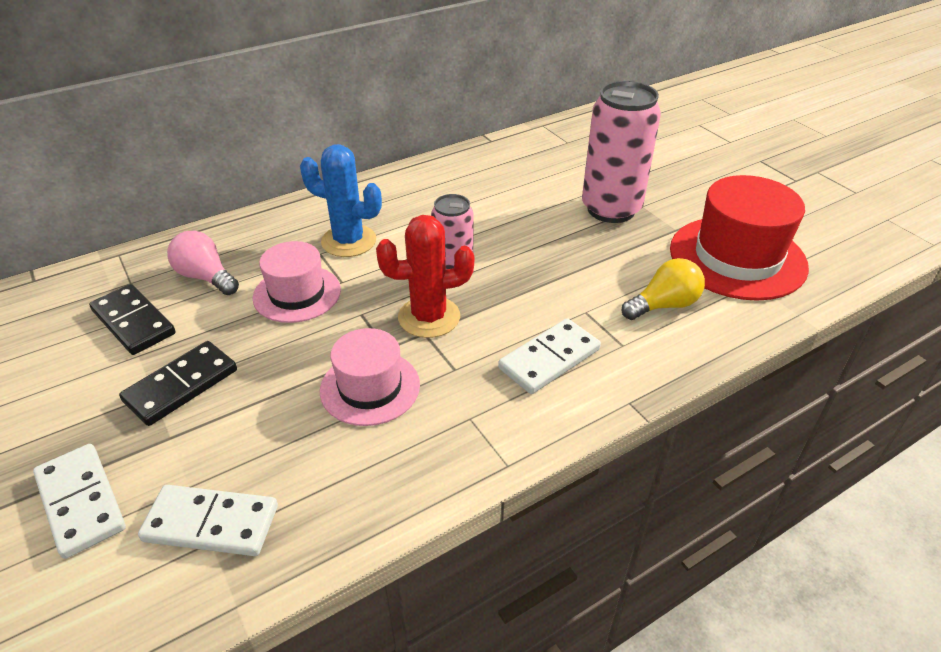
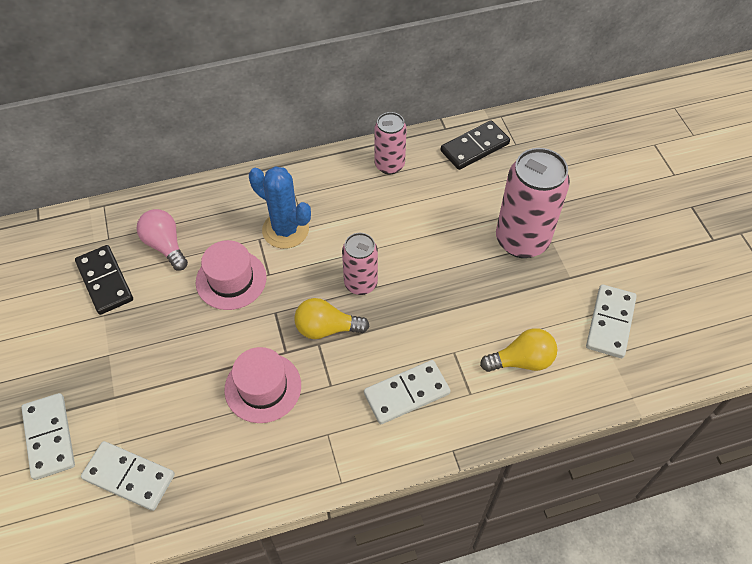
camera: 15 degrees right, 15 degrees up
(181, 385) = (129, 352): black domino -> black domino (474, 147)
(429, 317) = (326, 328): red cactus -> yellow light bulb
(445, 174) = (389, 165): none -> pink can
(737, 257) = (610, 322): red hat -> white domino

